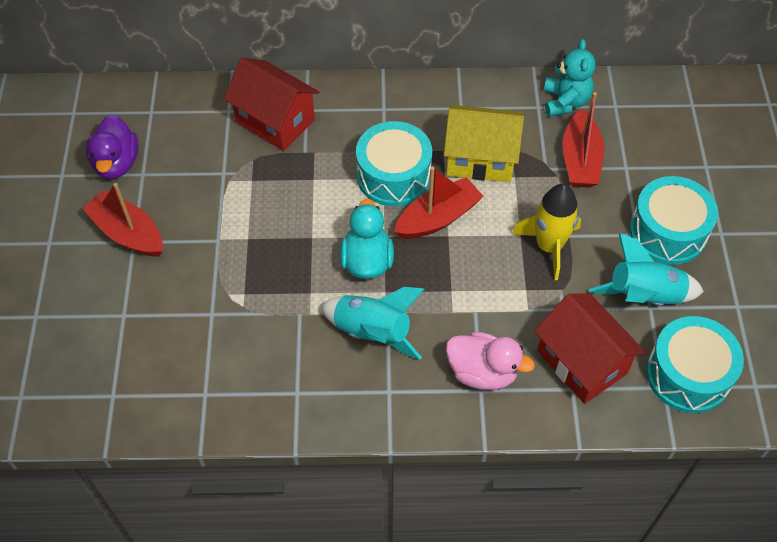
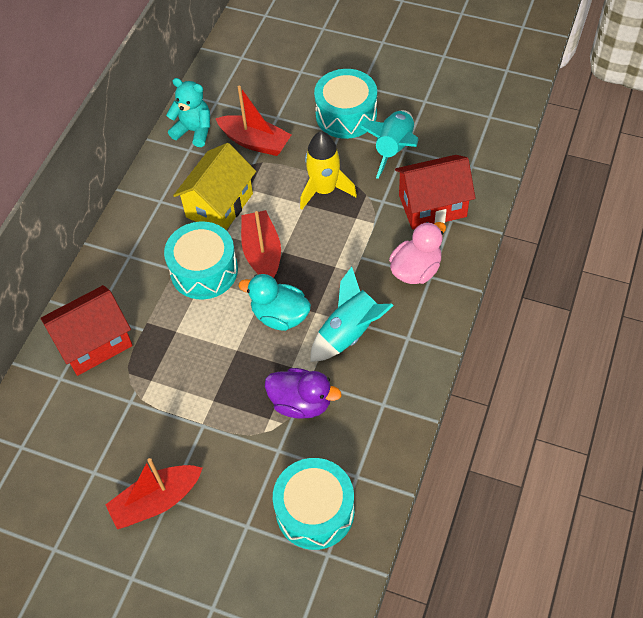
camera: 65 degrees left, 0 degrees up
(116, 163) = (68, 493): purple duck -> purple duck (301, 403)
(688, 374) = (466, 149): turquoise drum -> turquoise drum (315, 511)

